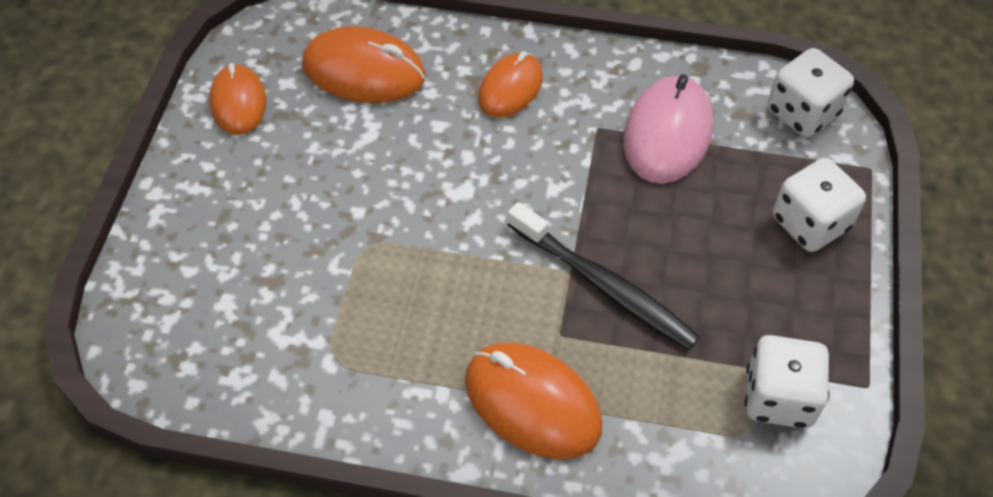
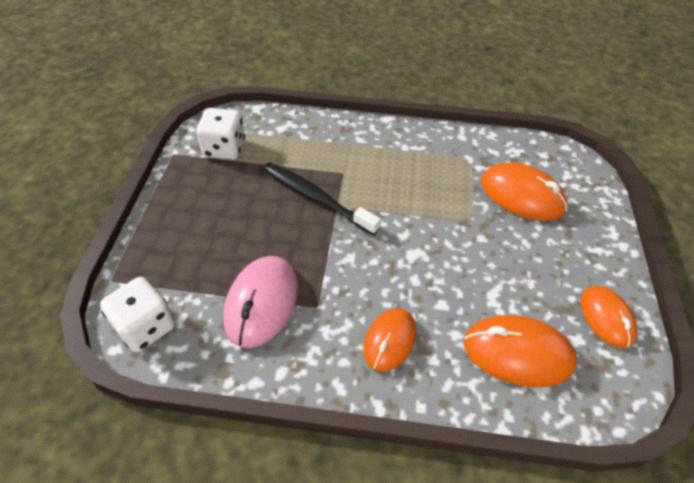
camera: 175 degrees right, 5 degrees down
(532, 403) = (356, 144): orange mouse -> orange mouse (521, 196)
(810, 223) = (173, 239): white dice -> none

